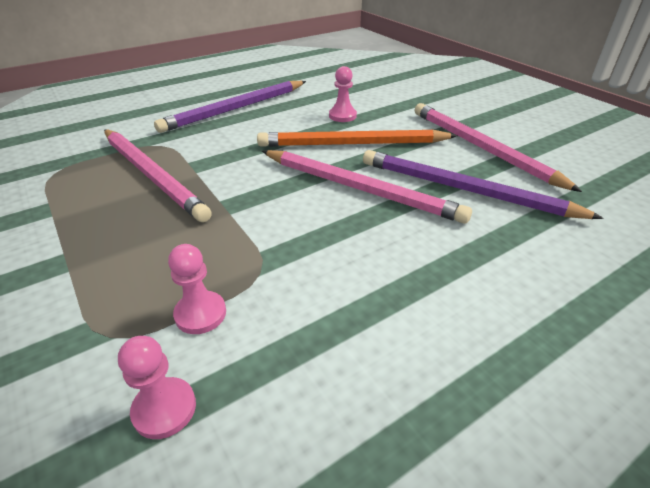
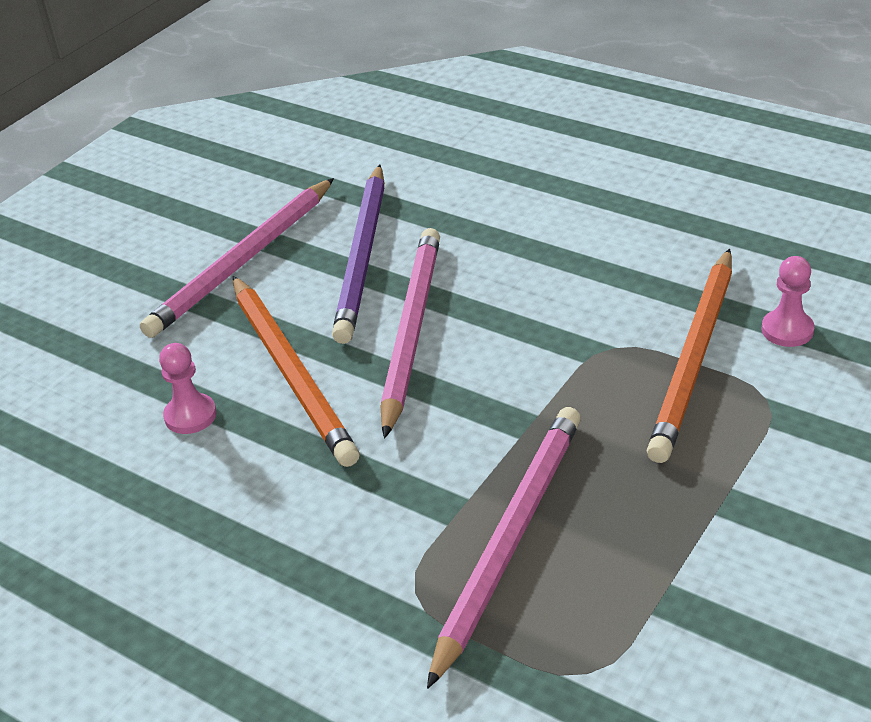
camera: 110 degrees left, 0 degrees up
(200, 314) = (694, 358): pink pawn -> orange pencil
(235, 109) = (218, 568): purple pencil -> none

